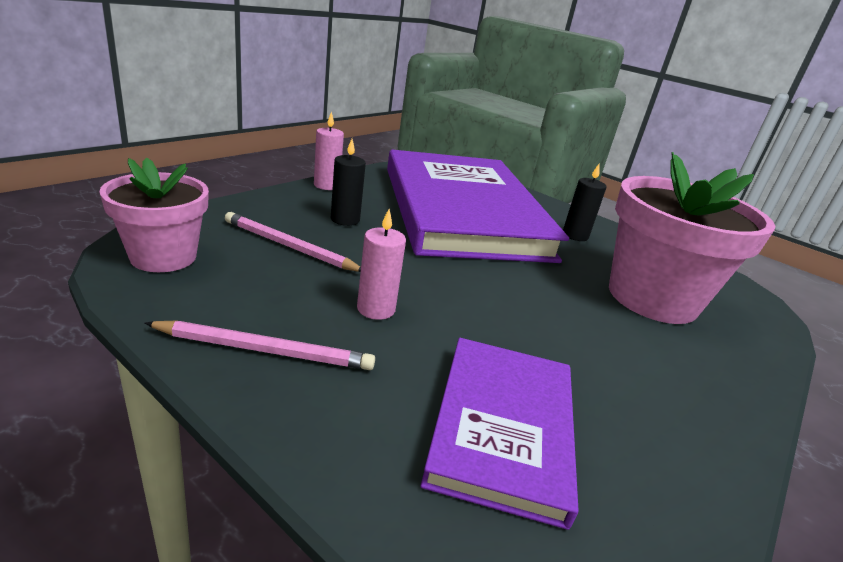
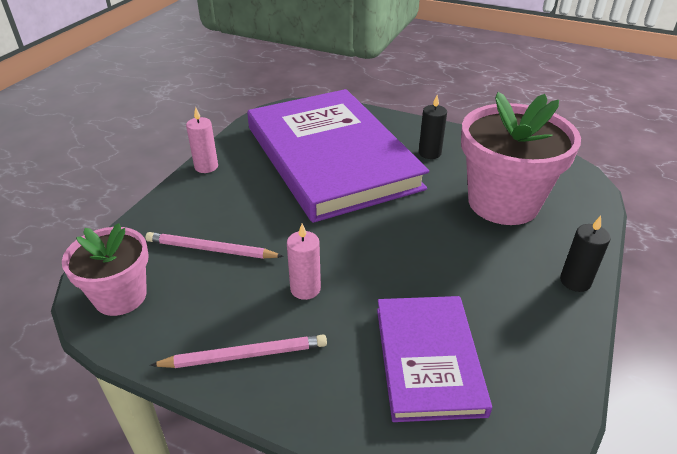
camera: 10 degrees left, 10 degrees up
(345, 219) = (240, 203): black candle -> black candle (575, 281)

